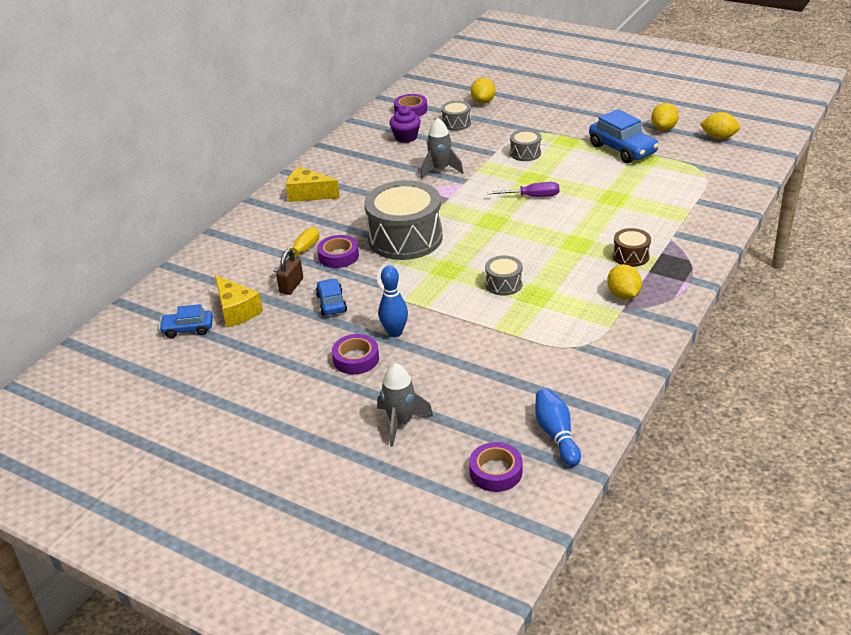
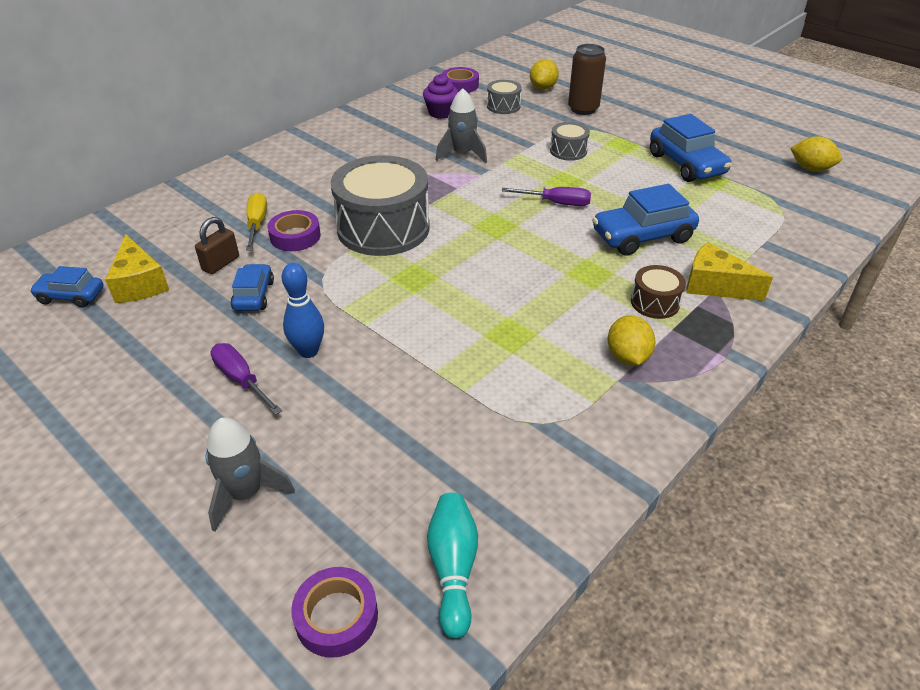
camera: 10 degrees right, 5 degrees up
(302, 252) = (257, 223): yellow screwdriver -> yellow screwdriver turned 45 degrees counterclockwise
(308, 194) = (302, 158): yellow cheese -> yellow cheese (715, 285)
(356, 359) = (241, 379): purple tape -> purple screwdriver
(503, 284) = (475, 310): grey drum -> none
(524, 115) = (583, 109): none -> brown can
(556, 434) = (453, 568): blue bowling pin -> turquoise bowling pin
(606, 211) = (642, 236): none -> blue car
(663, 128) = (744, 148): yellow lemon -> none

